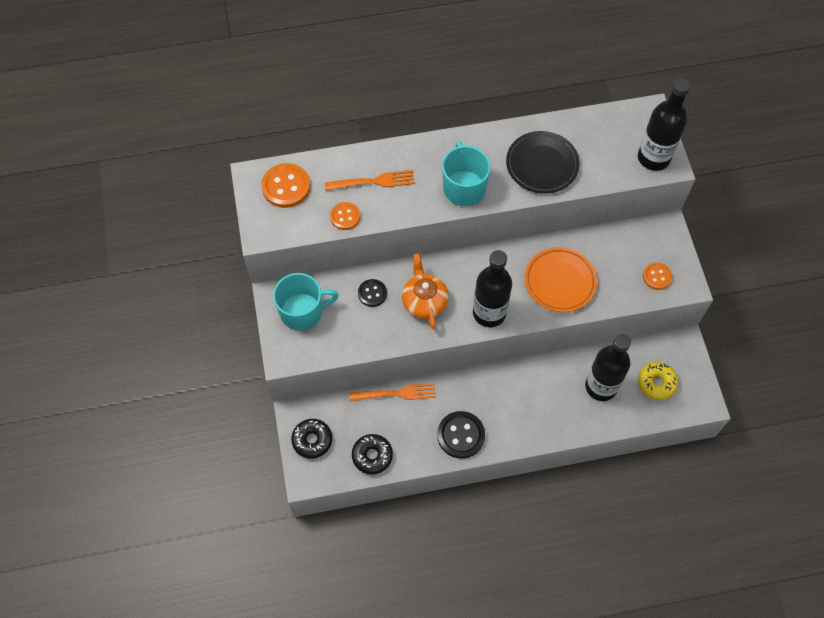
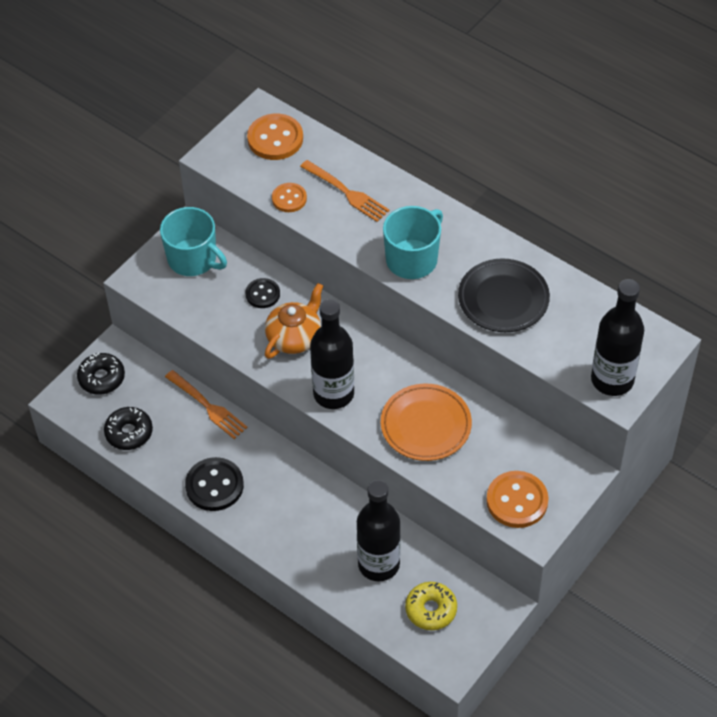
camera: 50 degrees right, 10 degrees down
(657, 277) = (517, 501): orange button -> orange button, size x1.64

